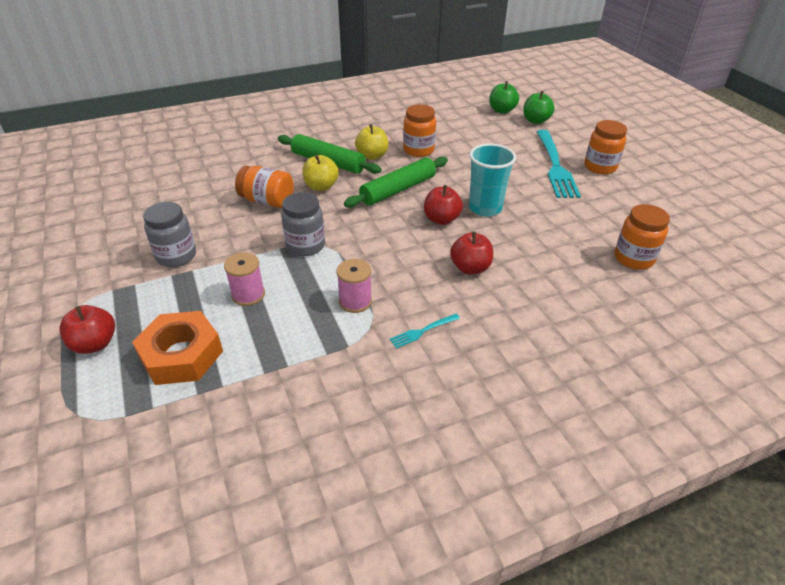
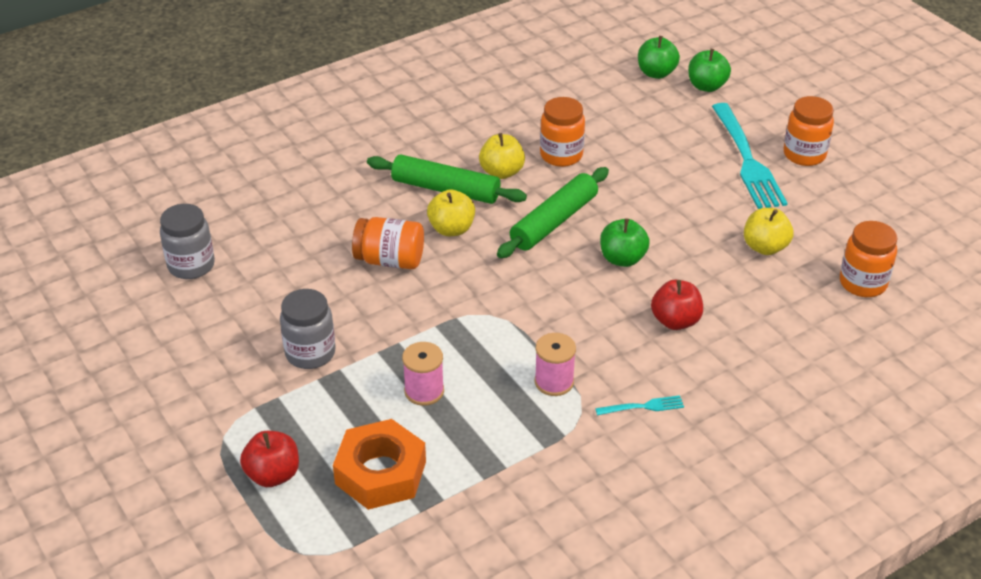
camera: 10 degrees left, 0 degrees up
(305, 246) = (466, 317): grey jar -> grey jar (191, 265)
(423, 331) = (643, 407): turquoise fork -> turquoise fork turned 150 degrees counterclockwise
(441, 219) = (622, 259): red apple -> green apple
(485, 208) = (672, 235): turquoise cup -> none
(556, 224) = (765, 247): none -> yellow apple

